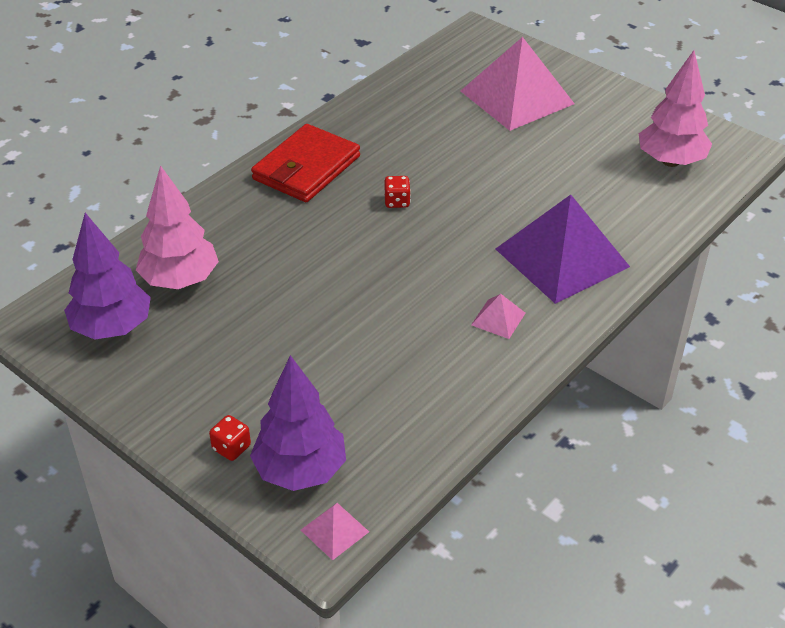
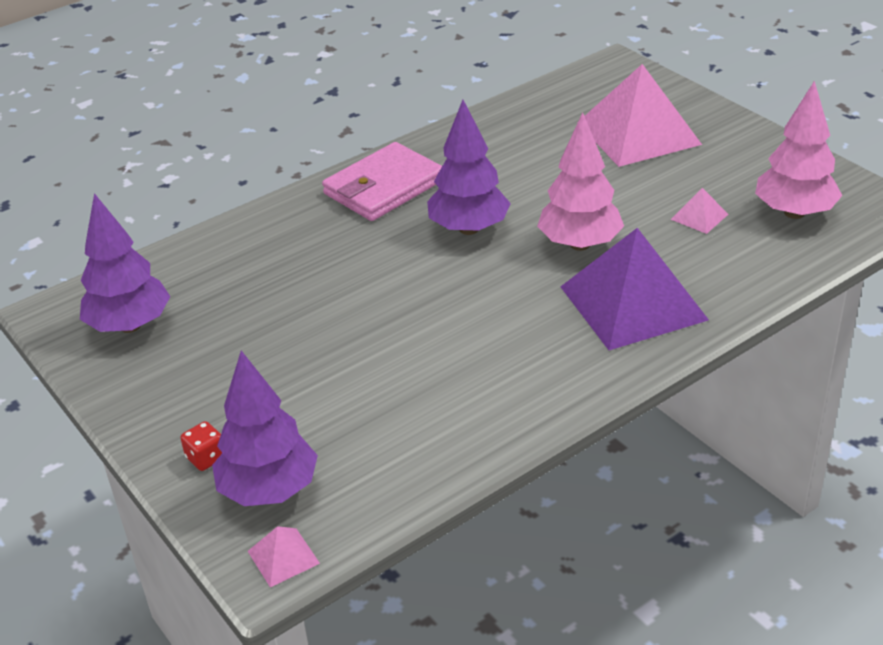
camera: 15 degrees right, 5 degrees down
(180, 280) = (214, 286): pink tree -> pink tree (580, 244)
(306, 168) = (384, 187): red wallet -> pink wallet
(397, 202) = (469, 229): red dice -> purple tree
(498, 319) = (539, 359): pink pyramid -> pink pyramid (699, 216)

